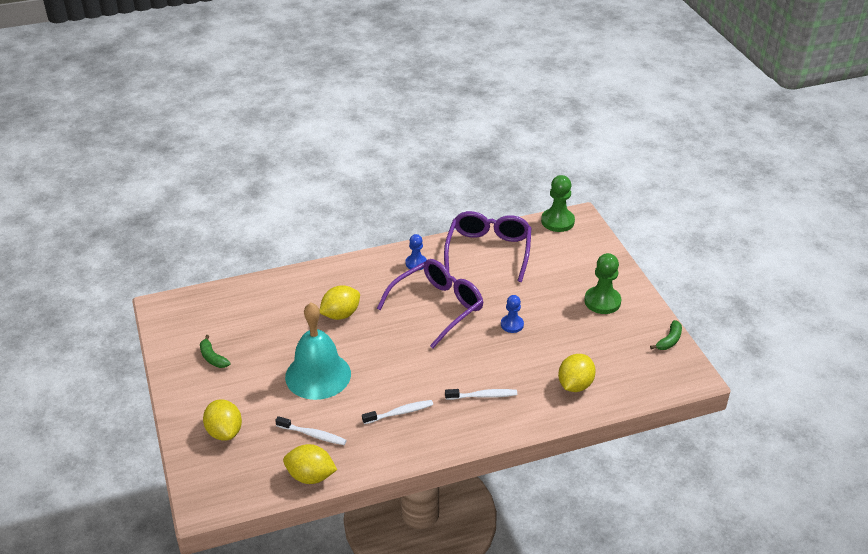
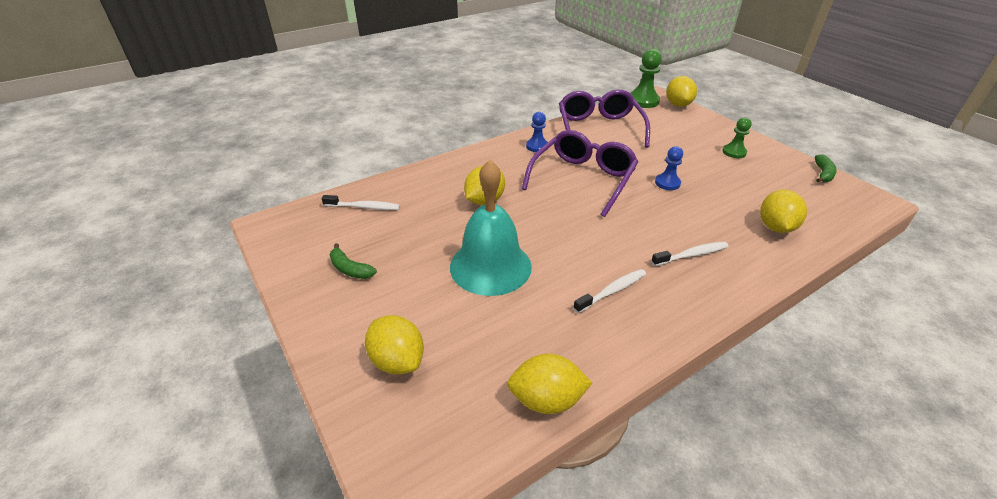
camera: 15 degrees left, 0 degrees up
(313, 435) = (520, 340): white toothbrush -> white toothbrush (364, 207)
(591, 232) = (678, 104): none -> yellow lemon
(602, 301) = (734, 152): green pawn -> green pawn, size x0.62

